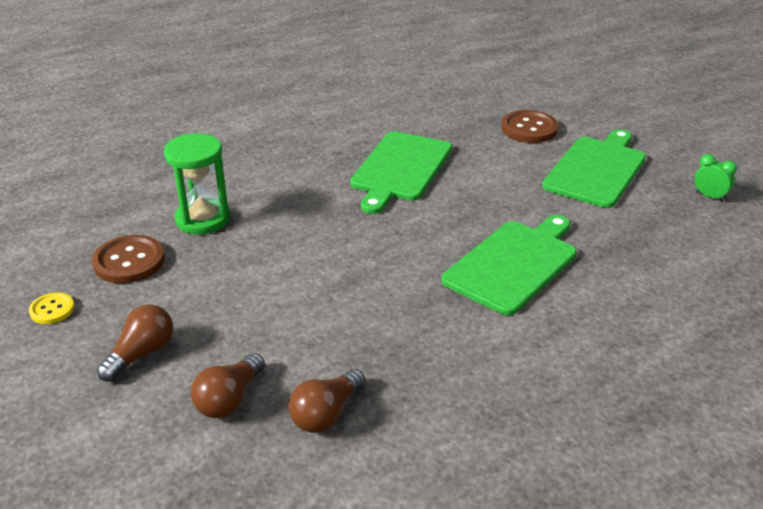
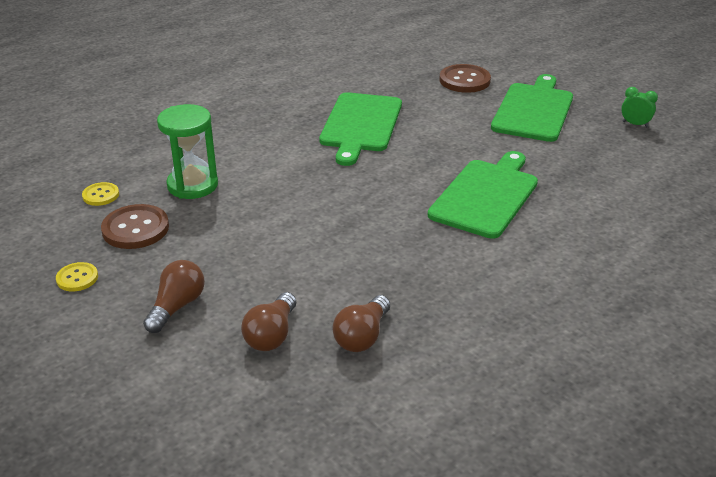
camera: 10 degrees left, 0 degrees up
(107, 221) = (101, 195): none -> yellow button

